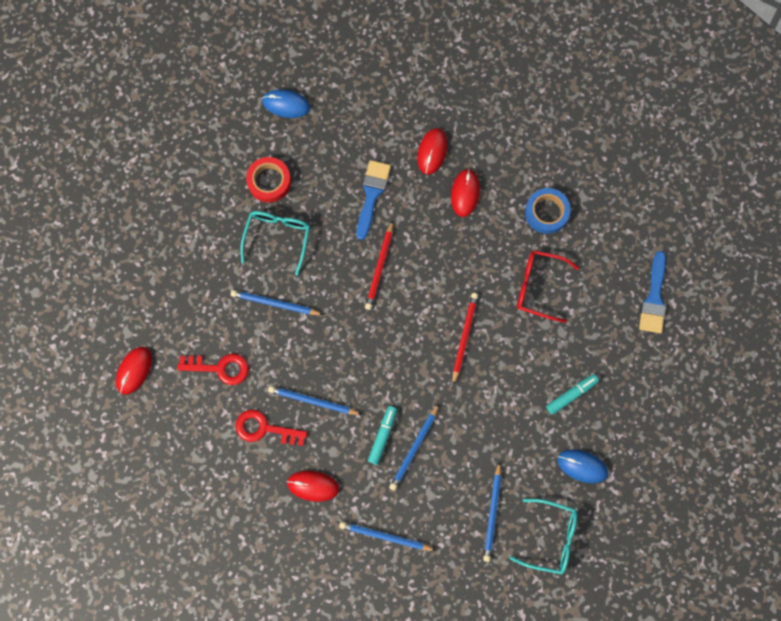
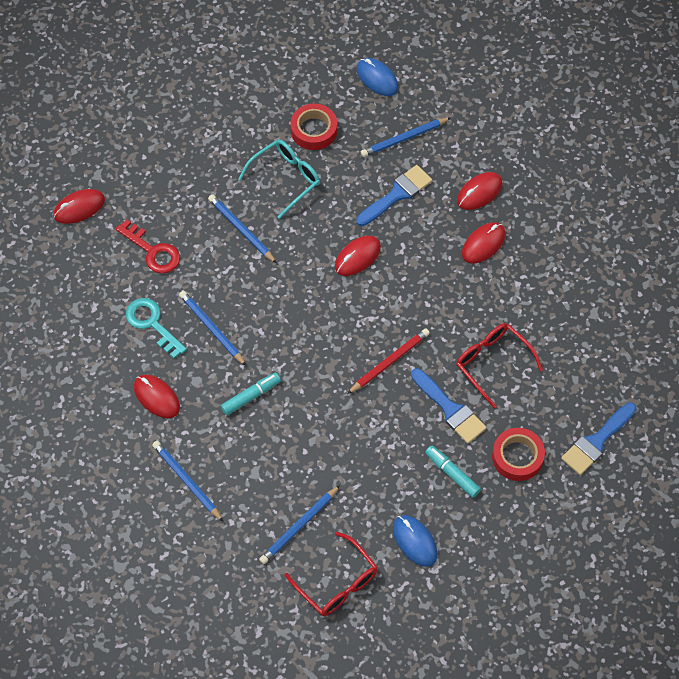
camera: 35 degrees right, 15 degrees down
(265, 428) = (152, 324): red key -> turquoise key
(380, 267) = (357, 257): red pencil -> red mouse
(414, 448) = (271, 425): blue pencil -> blue pencil (404, 138)
(534, 344) = (450, 409): none -> blue brush
(546, 212) = (548, 305): blue tape -> none
(551, 537) = (337, 583): turquoise glasses -> red glasses
(571, 395) = (452, 473): turquoise marker -> turquoise marker turned 135 degrees counterclockwise
(608, 349) = (517, 457): none -> red tape

